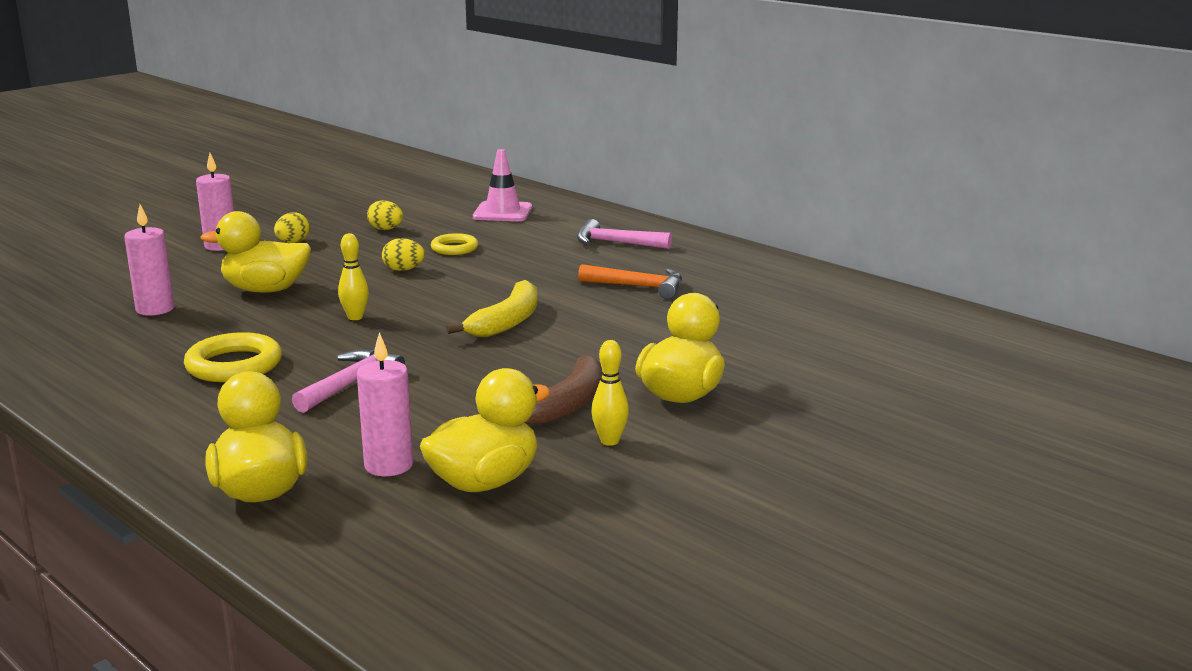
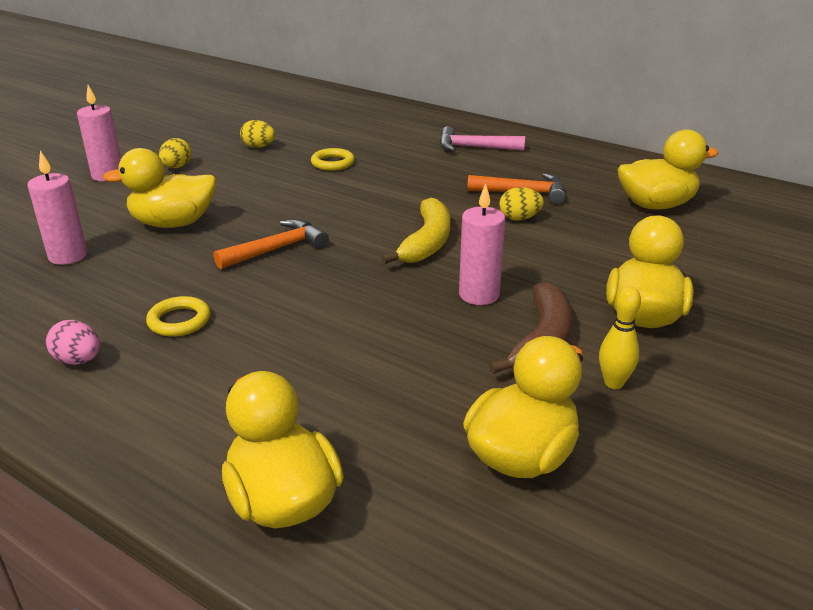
camera: 10 degrees left, 10 degrees up
(132, 386) = (78, 360): none -> pink egg
(234, 365) = (179, 321): yellow ring -> yellow ring, size x0.63
(350, 384) = (312, 334): pink hammer -> none
(355, 317) = (277, 249): yellow bowling pin -> orange hammer
(389, 465) = (408, 444): pink candle -> pink candle (479, 295)
(403, 270) = (297, 190): yellow egg -> yellow egg (519, 218)
(502, 212) = (355, 122): pink traffic cone -> none
(775, 307) = (656, 205): none -> yellow duck

